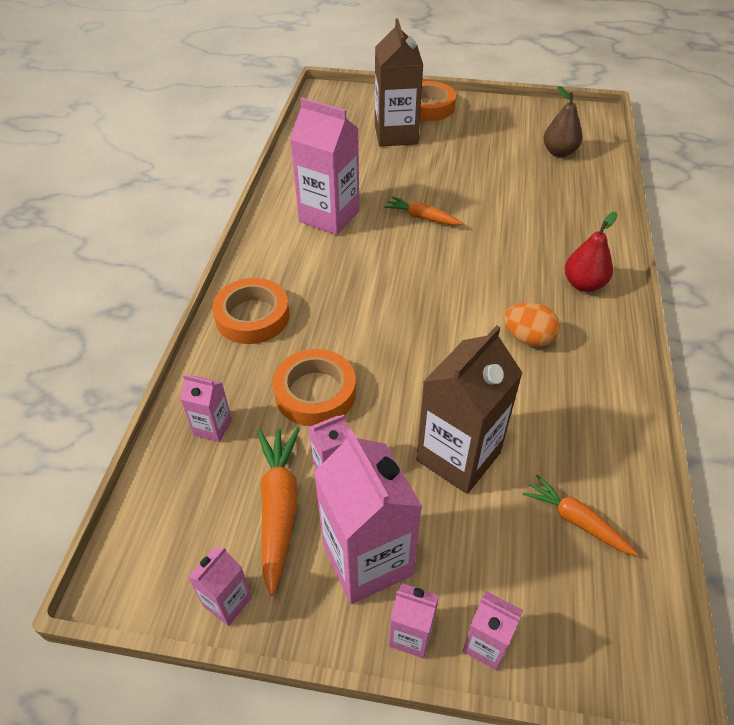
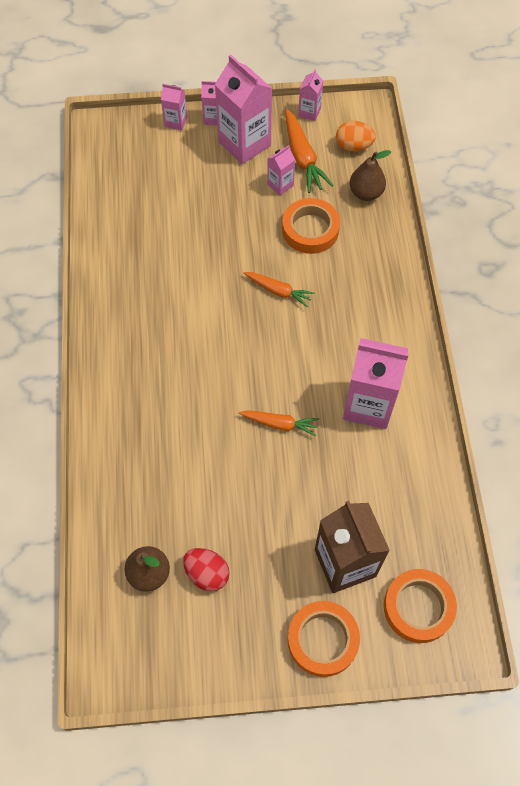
camera: 165 degrees right, 15 degrees up
(212, 427) = (366, 193): pink carton -> brown pear
(252, 316) = (383, 279): orange tape -> orange tape (418, 607)
(458, 456) = (205, 208): brown carton -> none
(510, 145) = (207, 573): none -> red egg
(528, 338) = (167, 306): orange egg -> orange egg (353, 146)
(576, 520) = (131, 186): orange carrot -> orange carrot (278, 291)
(583, 284) = (124, 372): red pear -> none

